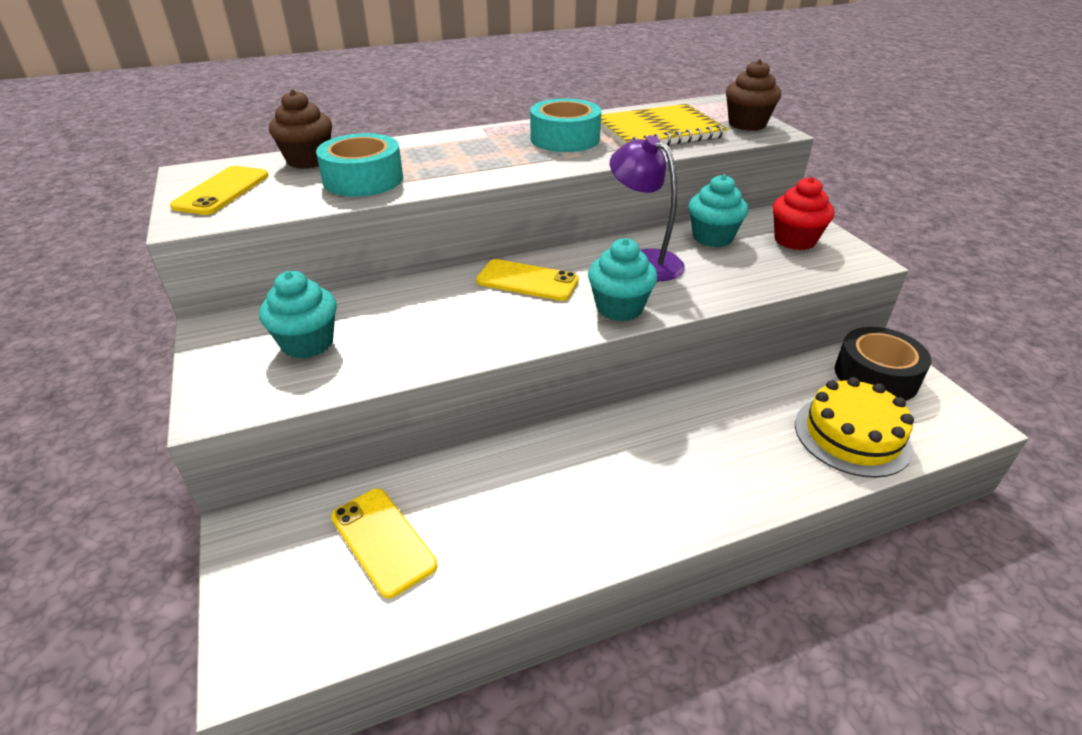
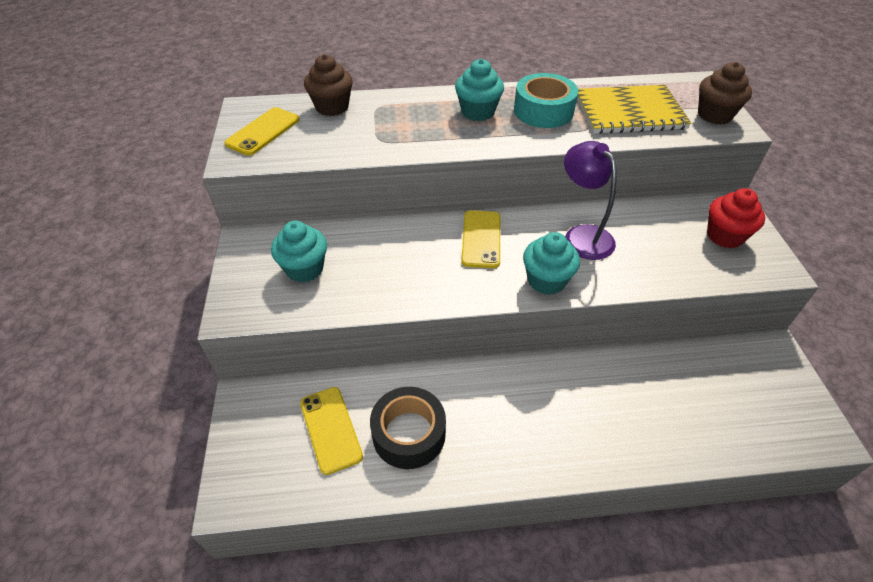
camera: 15 degrees right, 10 degrees up
(363, 179) = (368, 135): turquoise tape -> none
(527, 281) = (481, 239): yellow phone -> yellow phone turned 60 degrees clockwise
(712, 237) = (651, 220): turquoise cupcake -> turquoise cupcake (478, 112)
(852, 435) = (714, 424): yellow cake -> none
(876, 376) = (759, 372): black tape -> black tape (409, 434)

